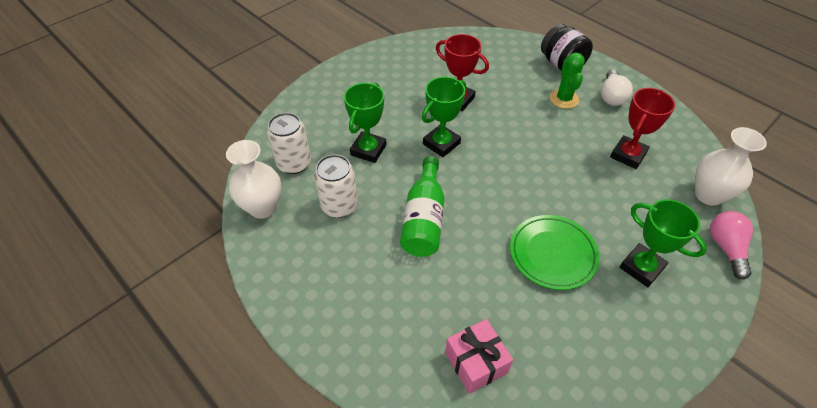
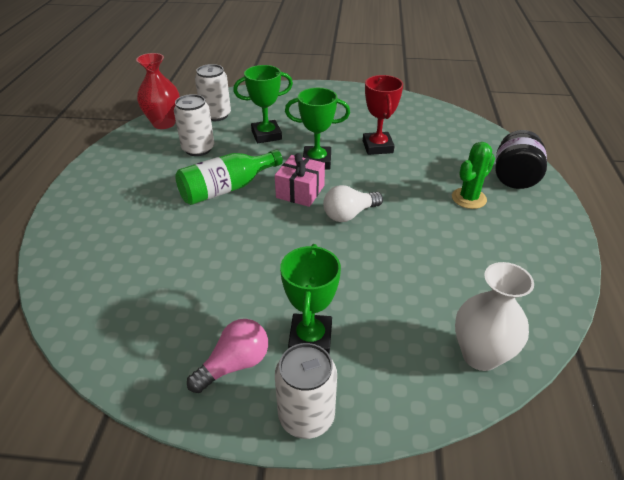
camera: 50 degrees right, 10 degrees down
(262, 207) = (164, 123): white vase -> red vase
(476, 362) = (108, 276): pink gift -> pink gift (300, 191)
(552, 254) = (264, 271): green plate -> none
(611, 96) = (522, 225): white light bulb -> white light bulb (349, 214)
(628, 155) = (454, 269): red trophy -> none
(708, 309) = (306, 416): none -> white can
(726, 248) = (416, 400): pink light bulb -> pink light bulb (235, 364)

